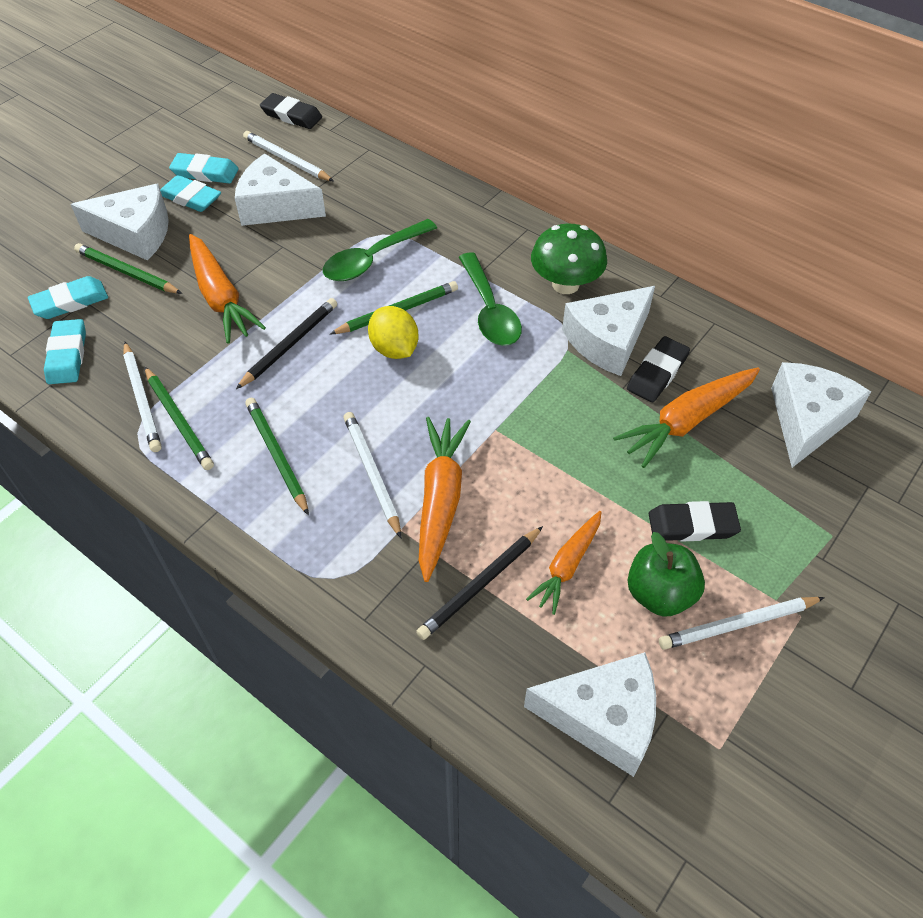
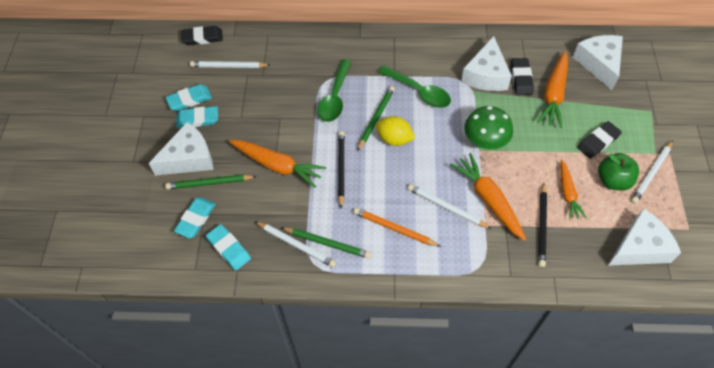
camera: 35 degrees left, 5 degrees up
(275, 206) = (252, 97): white cheese -> none
(277, 456) = (394, 228): green pencil -> orange pencil
(565, 284) = (440, 57): green mushroom -> green mushroom (485, 141)

